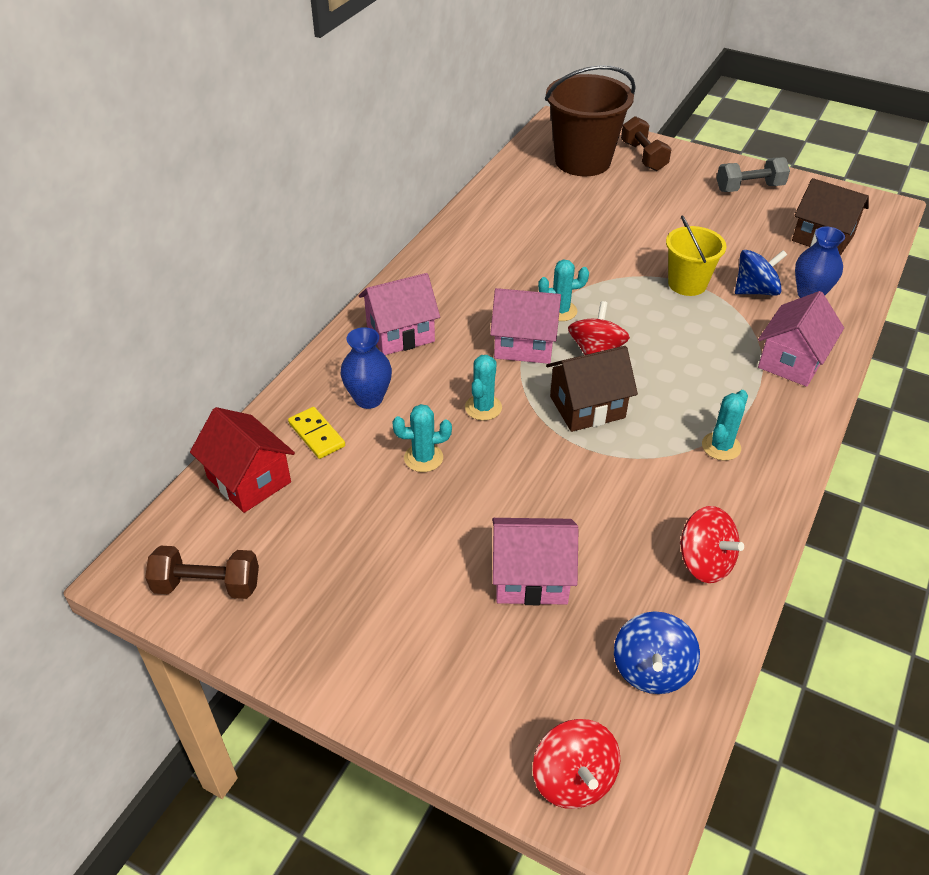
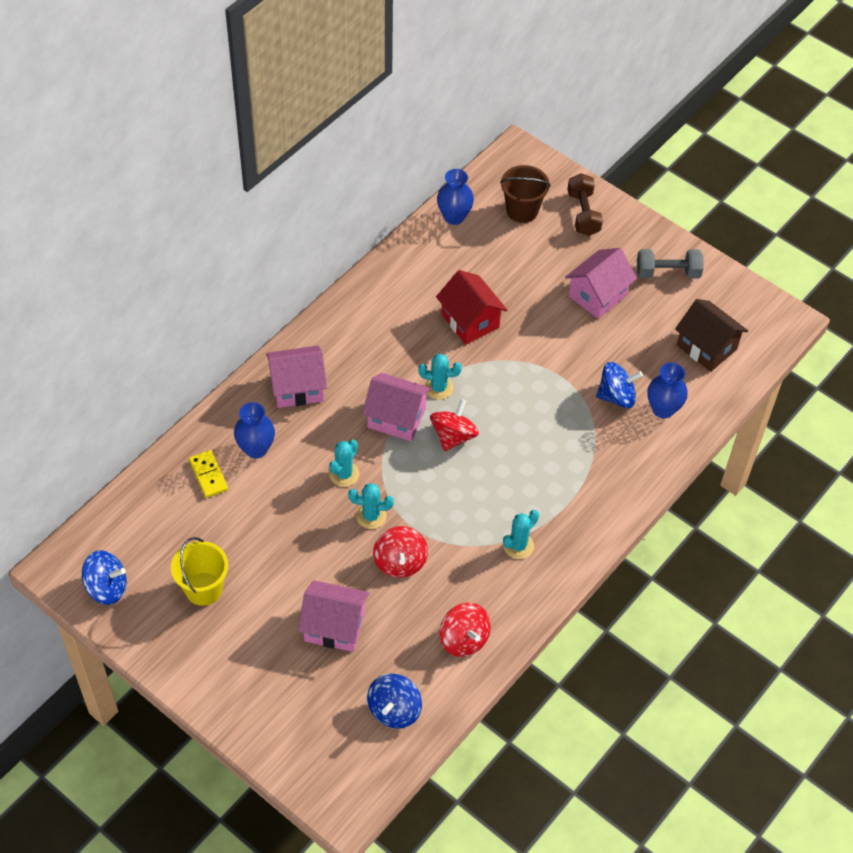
camera: 10 degrees right, 10 degrees up
(207, 585) = (107, 587): brown dumbbell -> blue spinning top
(249, 480) = (150, 506): red house -> red house (470, 321)
(423, 458) = (284, 512): turquoise cactus -> turquoise cactus (371, 516)
(517, 174) = (454, 217): none -> blue vase
(573, 779) = (316, 770): red spinning top -> red spinning top (400, 562)
(582, 161) = (522, 210): brown bucket -> brown bucket, size x0.59
(587, 407) = (427, 489): brown house -> none
(687, 284) = (560, 378): yellow bucket -> yellow bucket (203, 589)
(791, 361) = (613, 476): pink house -> pink house (597, 295)

